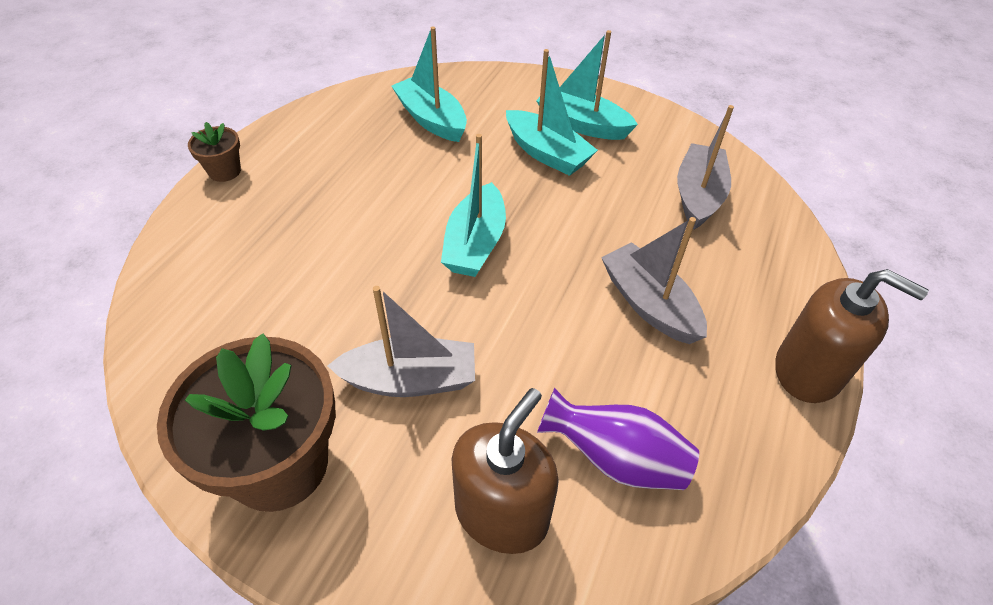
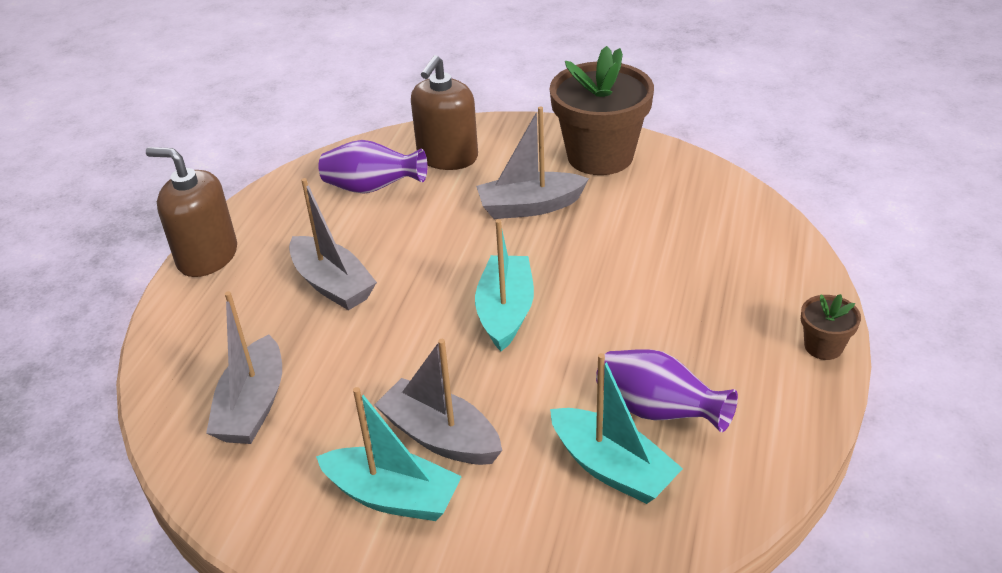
camera: 175 degrees right, 10 degrees down
(382, 146) = (658, 411): none -> purple vase
(547, 153) = (440, 436): turquoise boat -> grey boat

